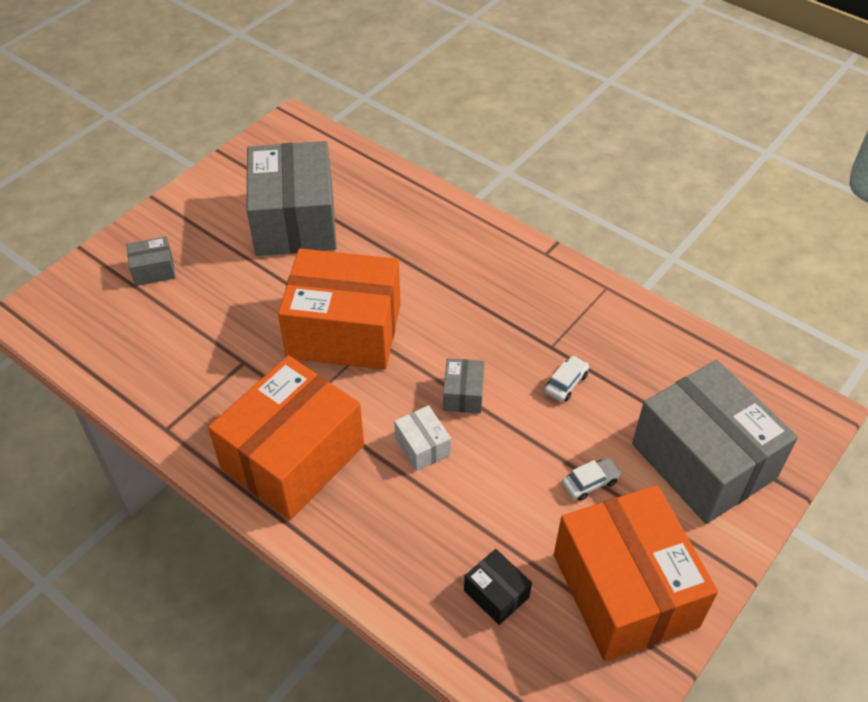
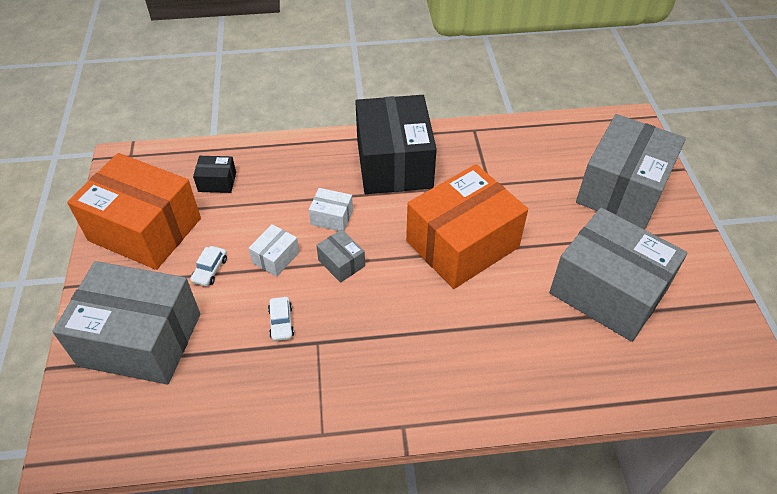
camera: 135 degrees right, 0 degrees up
(154, 270) = (622, 190): grey box -> grey box, size x2.41
(293, 457) = (394, 163): orange box -> black box
(516, 446) = (276, 257): none -> white box

